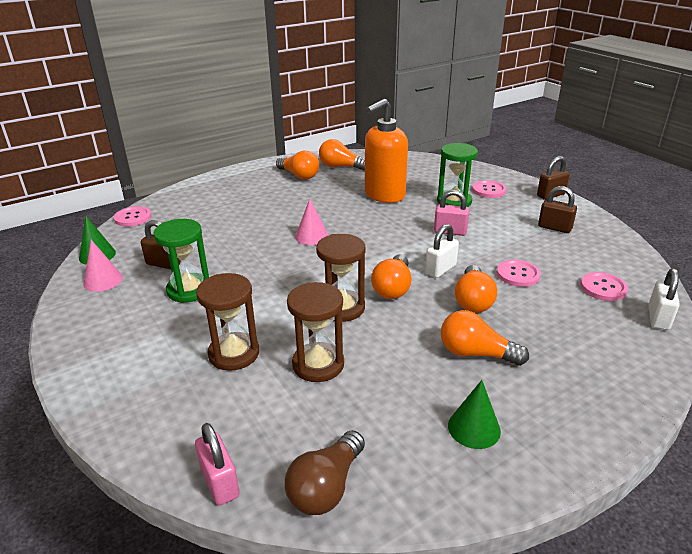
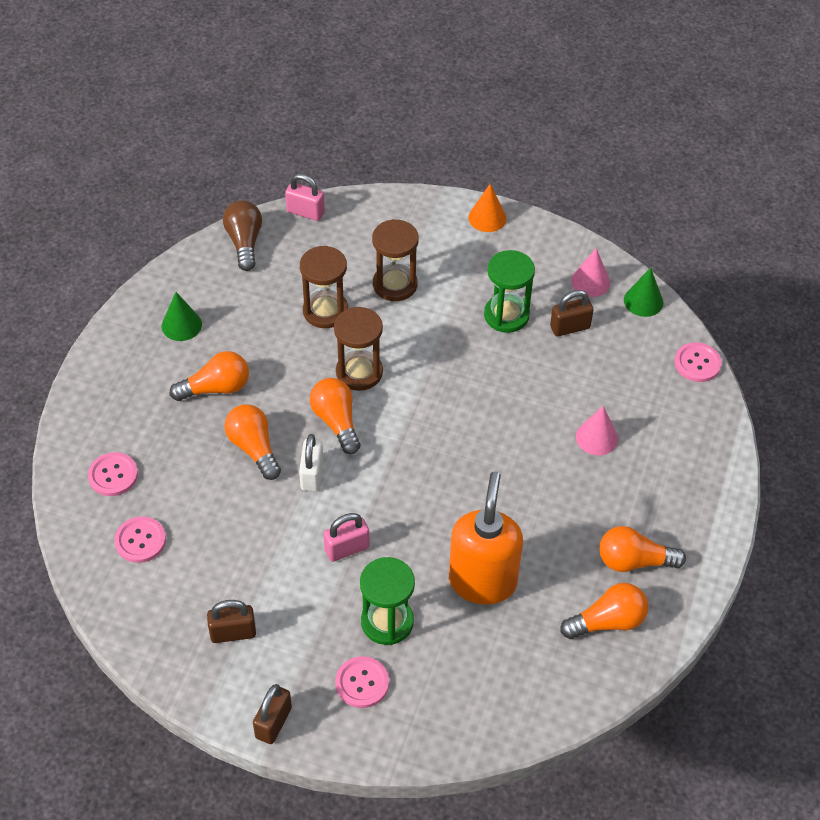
camera: 140 degrees right, 20 degrees up
(80, 365) = (487, 218): none -> orange cone
(311, 236) = (483, 448): pink cone -> pink cone (596, 437)
(518, 274) = (232, 512): pink button -> pink button (113, 475)
(658, 318) = (77, 522): white padlock -> none

